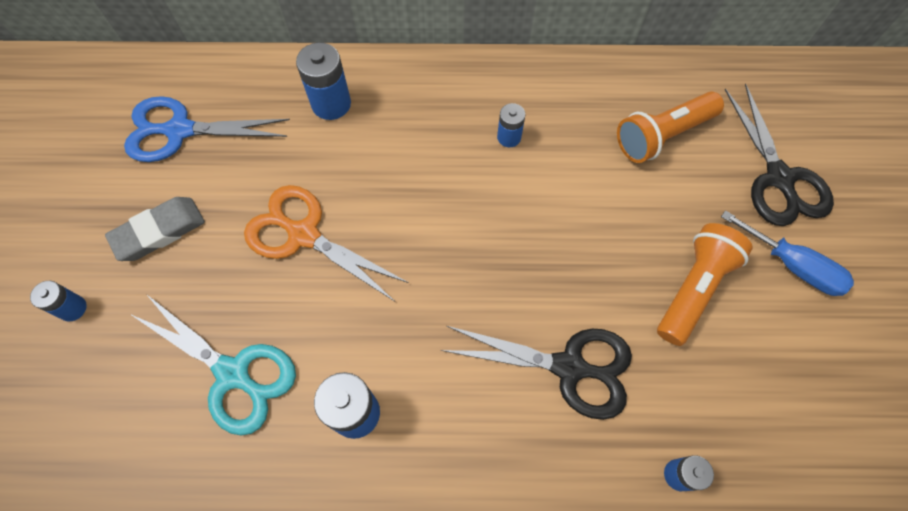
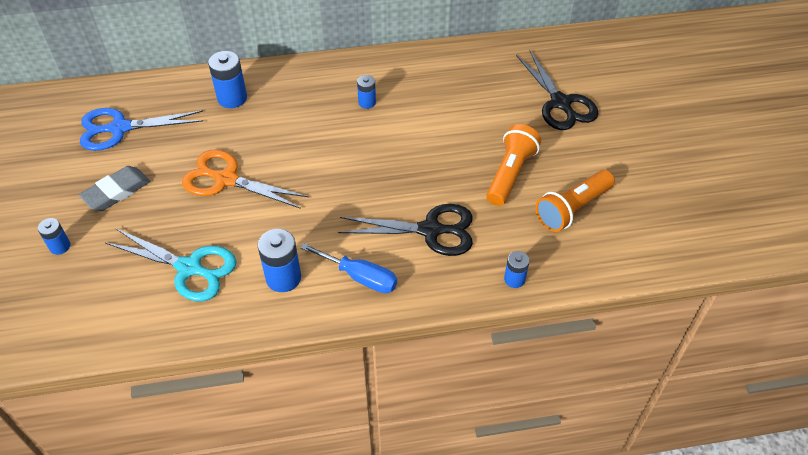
camera: 10 degrees left, 15 degrees down
(662, 136) = (476, 88): orange flashlight -> orange flashlight (572, 209)
(792, 265) = (576, 152): blue screwdriver -> blue screwdriver (360, 277)

